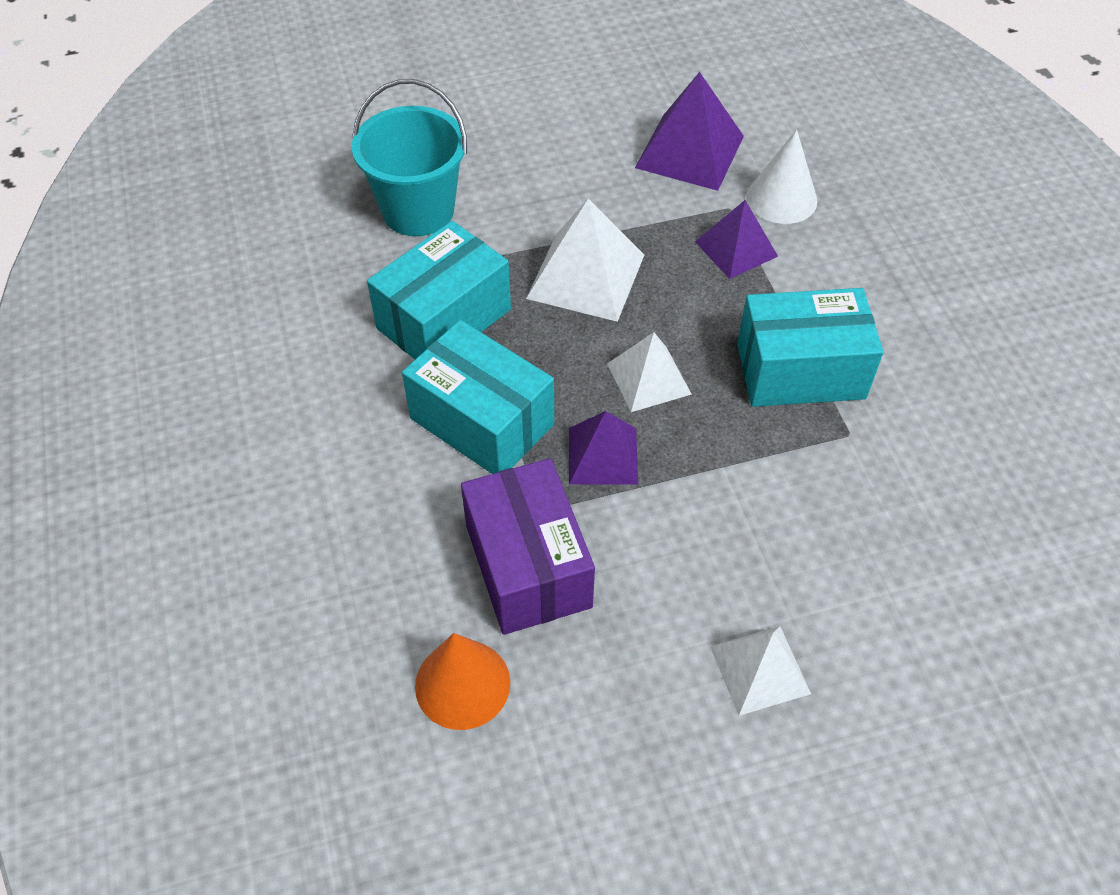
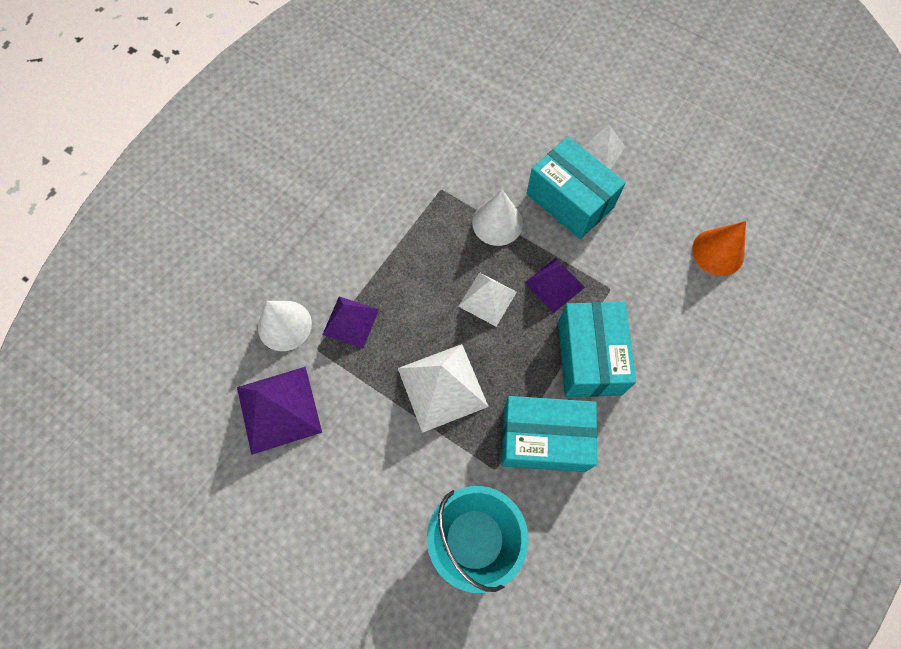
camera: 130 degrees left, 15 degrees up
(528, 566) = (642, 270): purple box -> none
(745, 459) = (497, 223): none -> white cone
(800, 371) = (418, 233): turquoise box -> turquoise box (570, 200)

